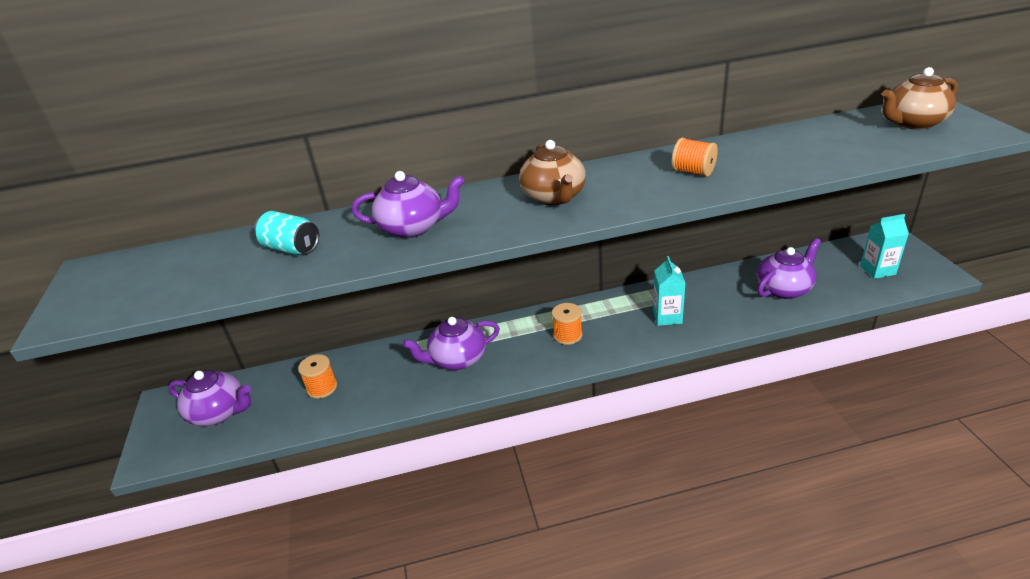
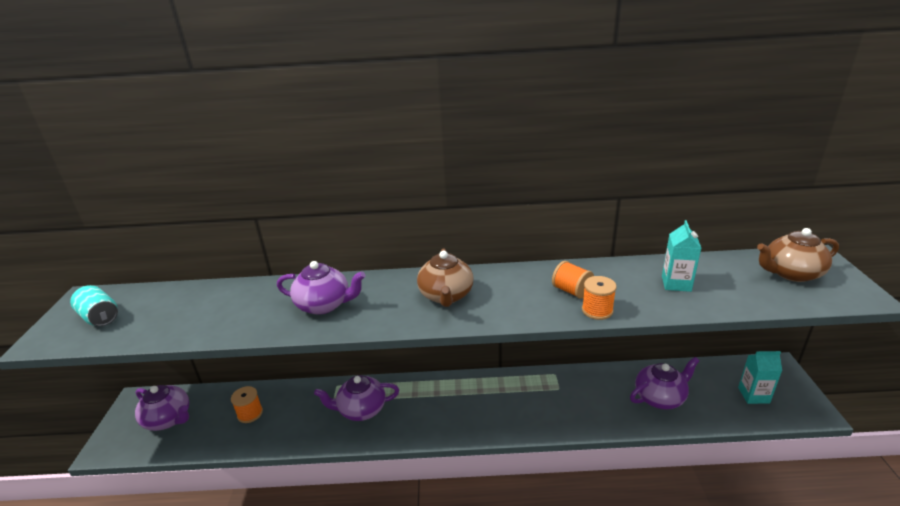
camera: 10 degrees right, 5 degrees down
(291, 248) = (227, 307): turquoise can -> turquoise can (100, 317)
(567, 335) = (457, 405): orange spool -> orange spool (597, 310)
(667, 317) = (547, 405): turquoise carton -> turquoise carton (676, 283)

